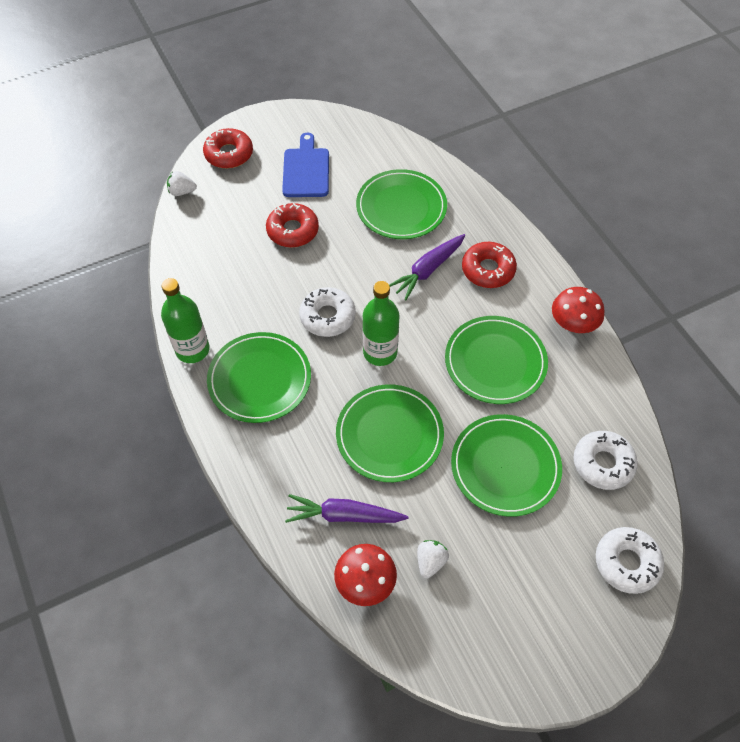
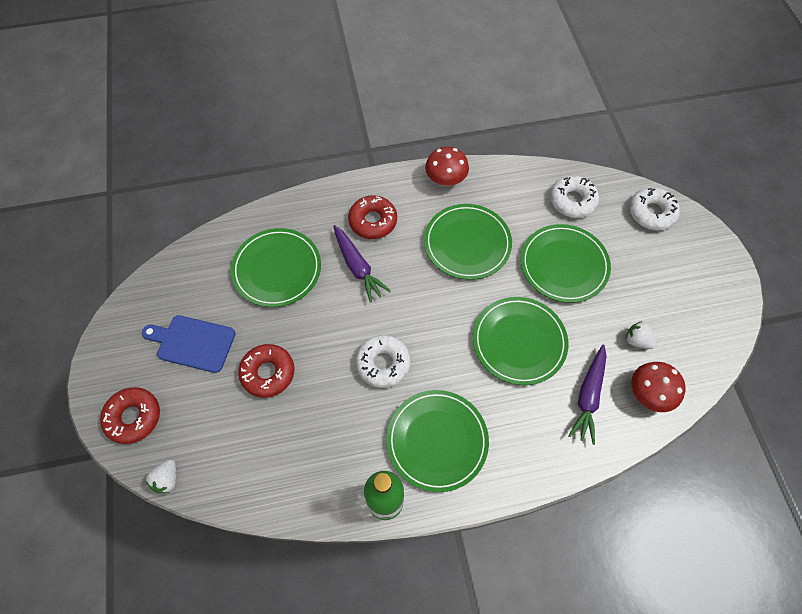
camera: 75 degrees left, 5 degrees up
(380, 352) = (434, 328): green bottle -> none

